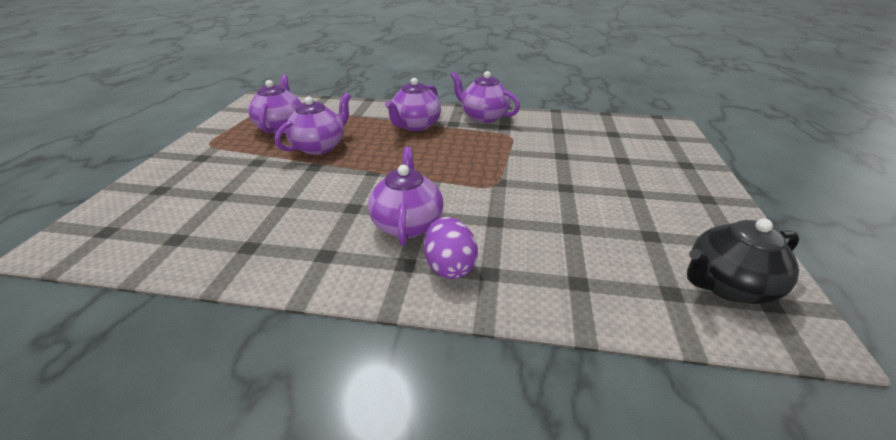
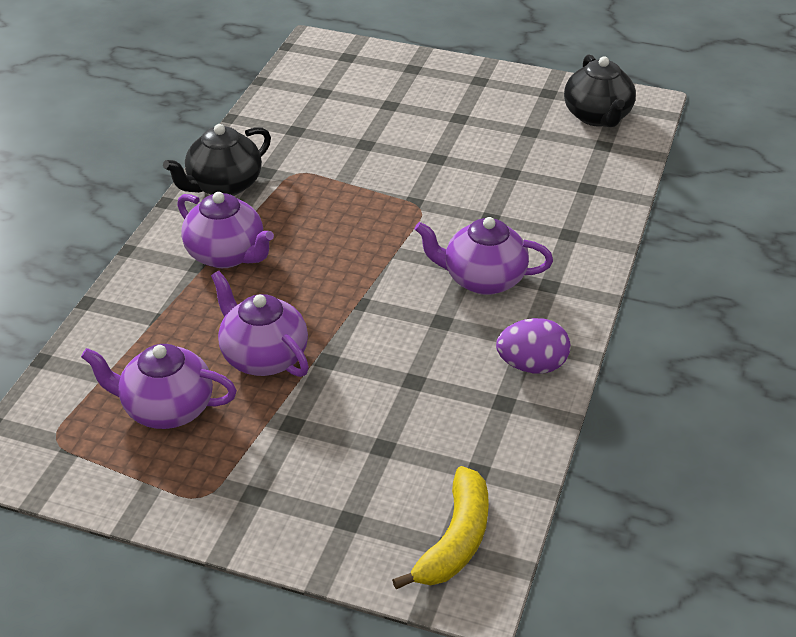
camera: 80 degrees left, 5 degrees up
(110, 234) = (455, 540): none -> yellow banana
(449, 266) = (556, 257): purple egg -> purple egg (532, 366)
(483, 117) = (223, 185): purple teapot -> black teapot

